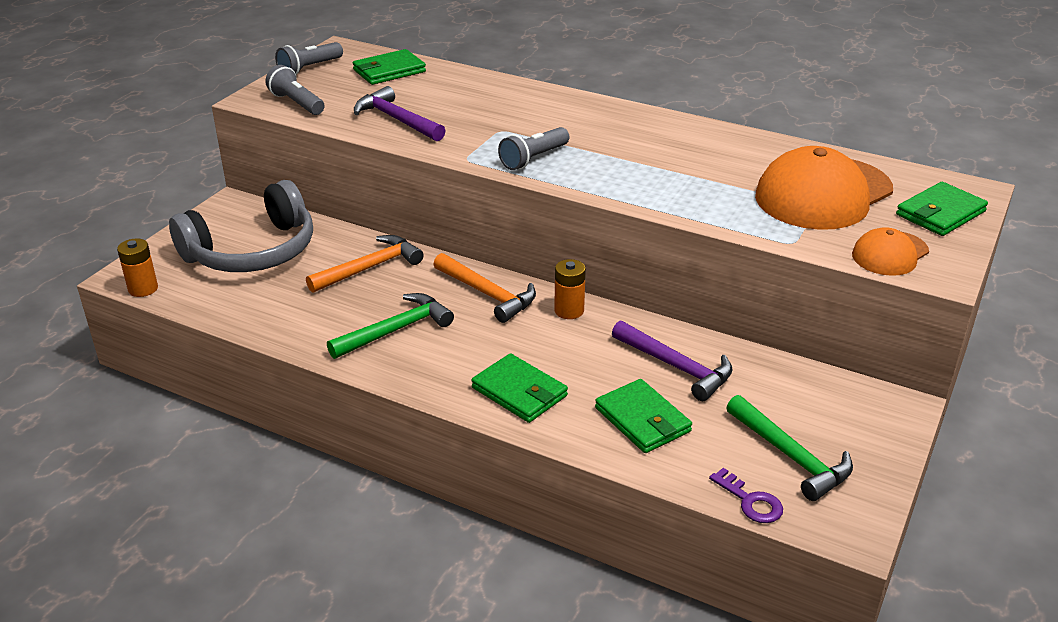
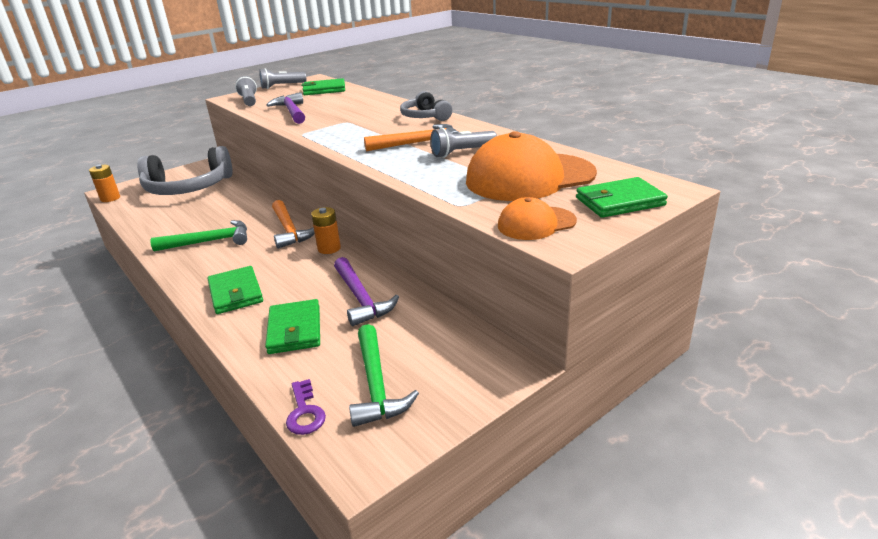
camera: 25 degrees right, 5 degrees down
(369, 268) = (239, 205): orange hammer -> orange hammer (418, 143)
(533, 159) = (344, 137): grey flashlight -> grey flashlight (462, 152)
(599, 111) = (425, 117): none -> grey headphones

